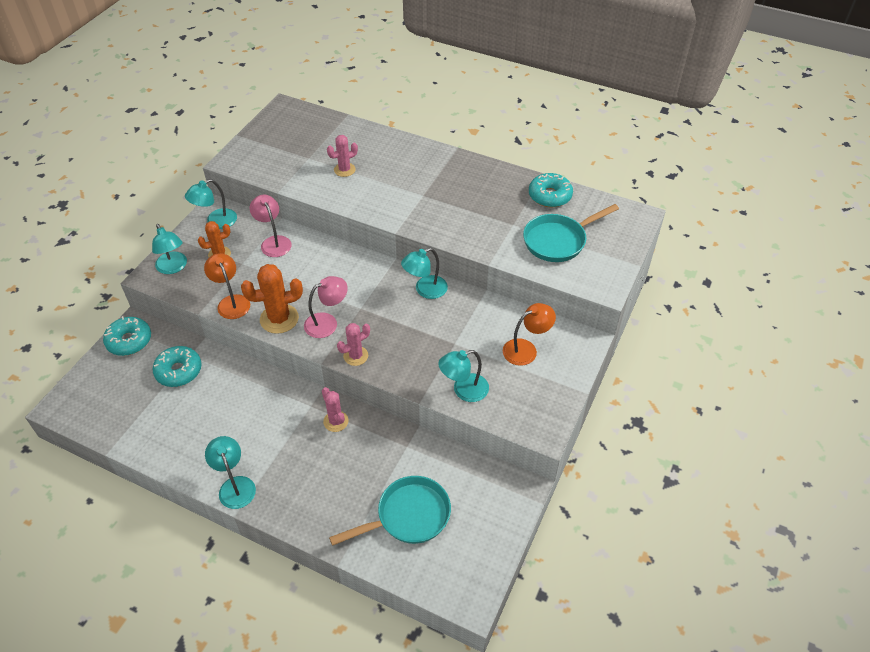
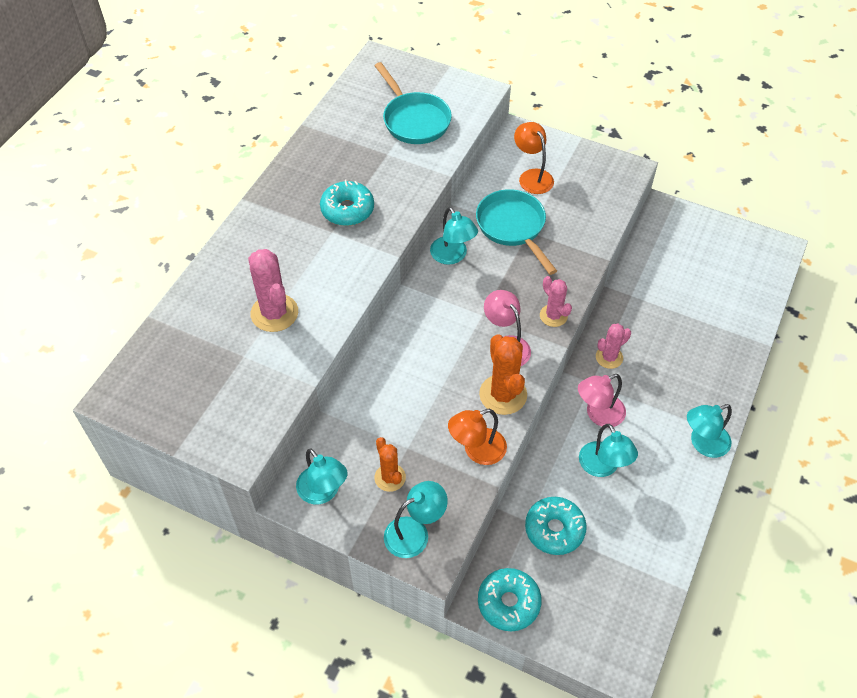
camera: 90 degrees left, 5 degrees up
(273, 242) = (368, 415): pink lamp -> pink lamp (598, 414)
(344, 170) = (274, 313): pink cactus -> pink cactus, size x1.61
(408, 516) = (708, 293): turquoise pan -> turquoise pan (513, 227)
(463, 390) = (589, 225): turquoise lamp -> turquoise lamp (603, 467)
(549, 196) = (341, 122): turquoise donut -> turquoise donut (347, 210)

